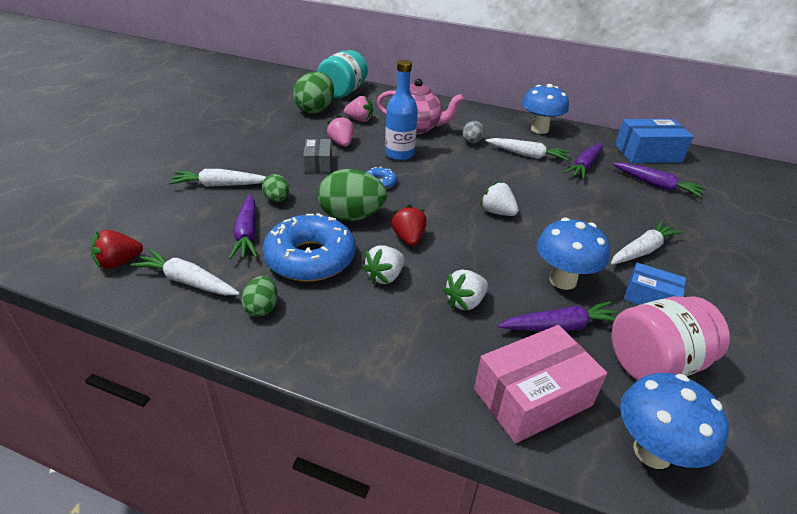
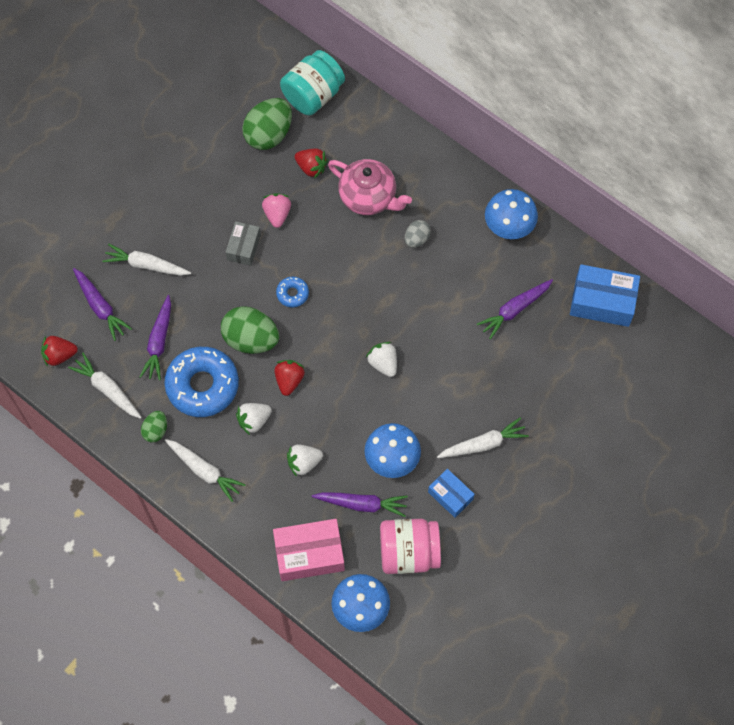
camera: 20 degrees right, 30 degrees up
(277, 199) = (192, 299): green egg -> none
(359, 120) = (311, 167): pink strawberry -> red strawberry
(399, 154) = (330, 247): blue bottle -> none
(527, 155) = (465, 277): white carrot -> white carrot (204, 471)
(656, 185) = (568, 359): purple carrot -> purple carrot (100, 307)

